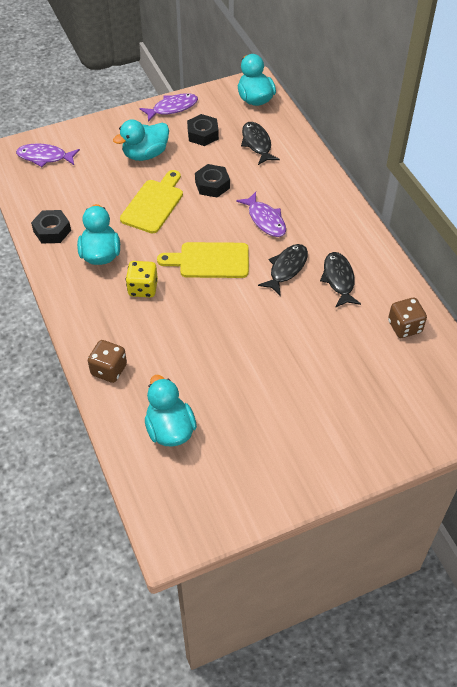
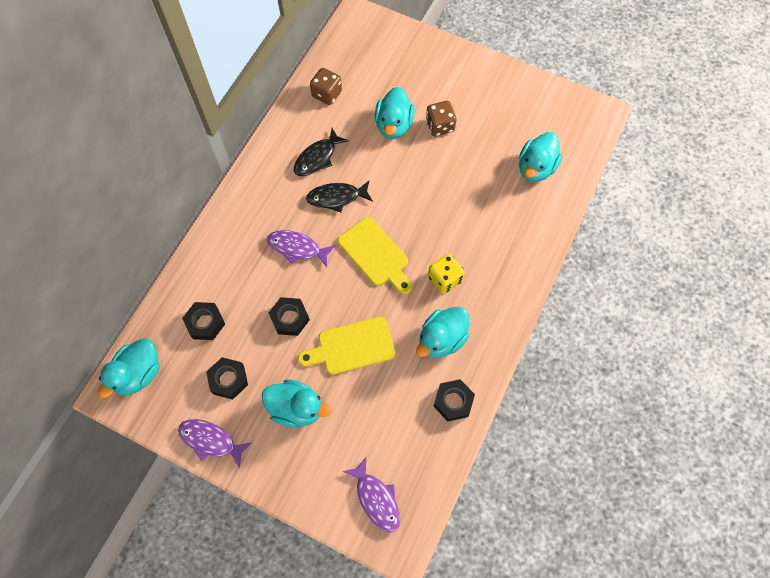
camera: 130 degrees left, 15 degrees up
(109, 370) = (531, 240): brown dice -> brown dice (440, 126)
(257, 144) = (205, 323): black fish -> black nut
(265, 220) = (297, 248): purple fish -> purple fish turned 90 degrees counterclockwise
(323, 353) = (394, 125): none -> turquoise duck

